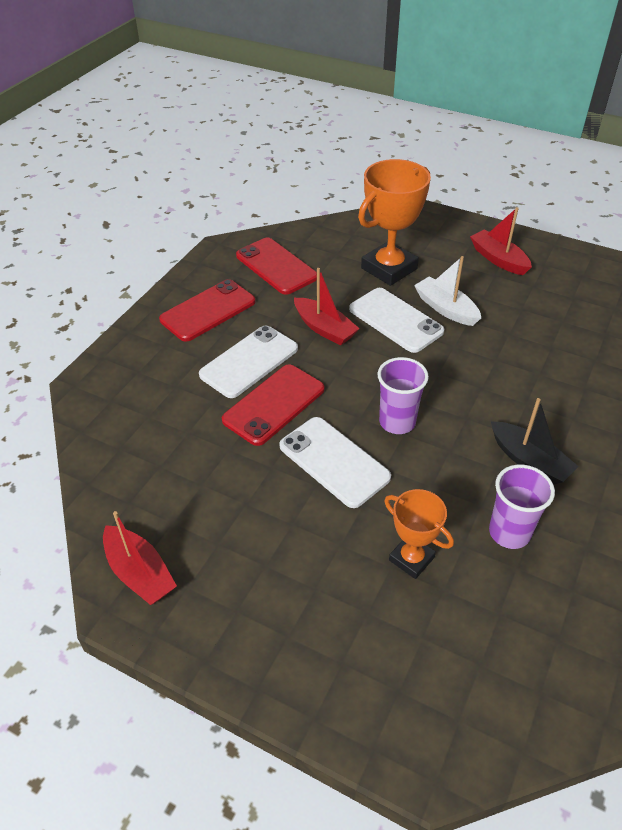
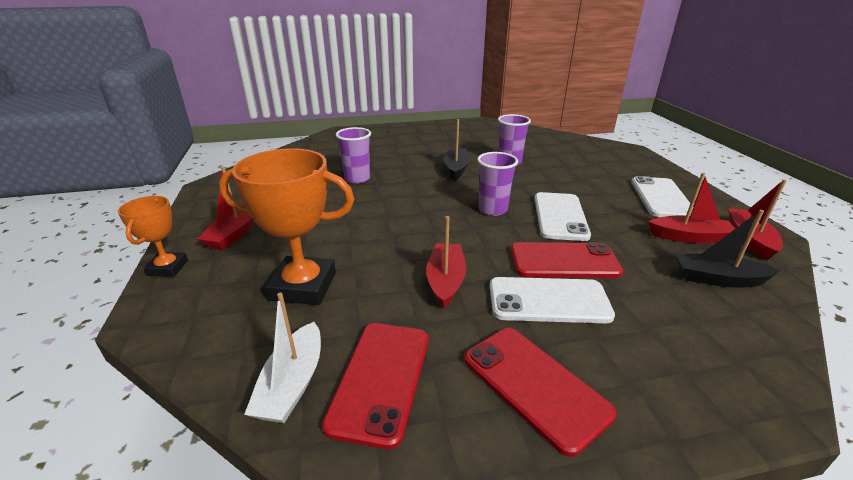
camera: 130 degrees left, 15 degrees down
(149, 476) = (718, 279): none -> black boat
(199, 526) = (689, 237): none -> red boat
(208, 310) = (534, 385): red phone -> red phone turned 45 degrees clockwise
(396, 320) = (386, 250): white phone -> white phone (661, 198)
(411, 559) = (568, 176): orange trophy -> orange trophy (168, 268)
(446, 309) = (341, 234): white boat -> white boat (292, 384)
(565, 364) = (357, 178): none -> purple cup

